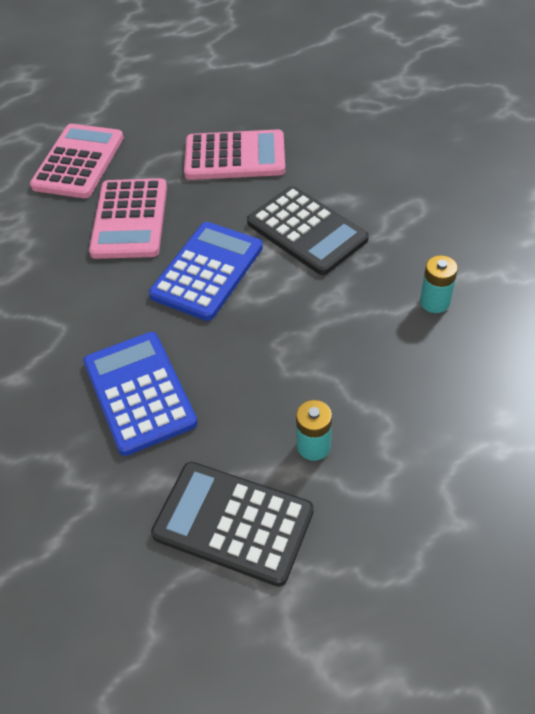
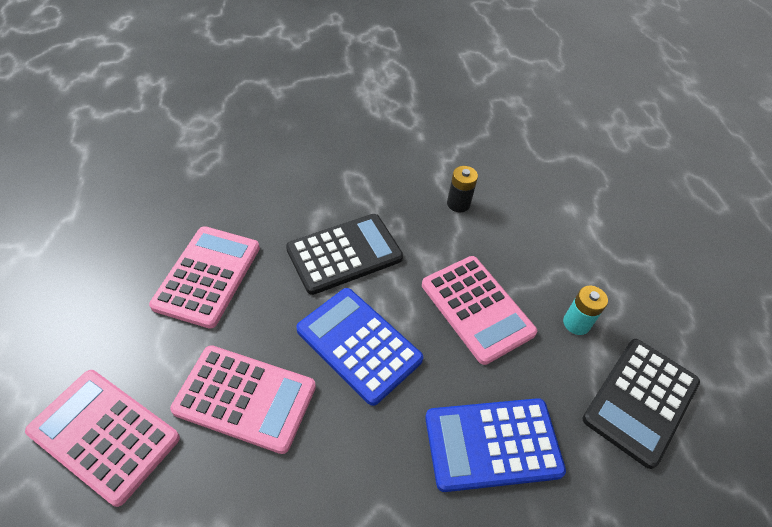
camera: 80 degrees left, 0 degrees up
(290, 350) = (477, 308): none -> pink calculator
(434, 302) = (458, 204): turquoise battery -> black battery

